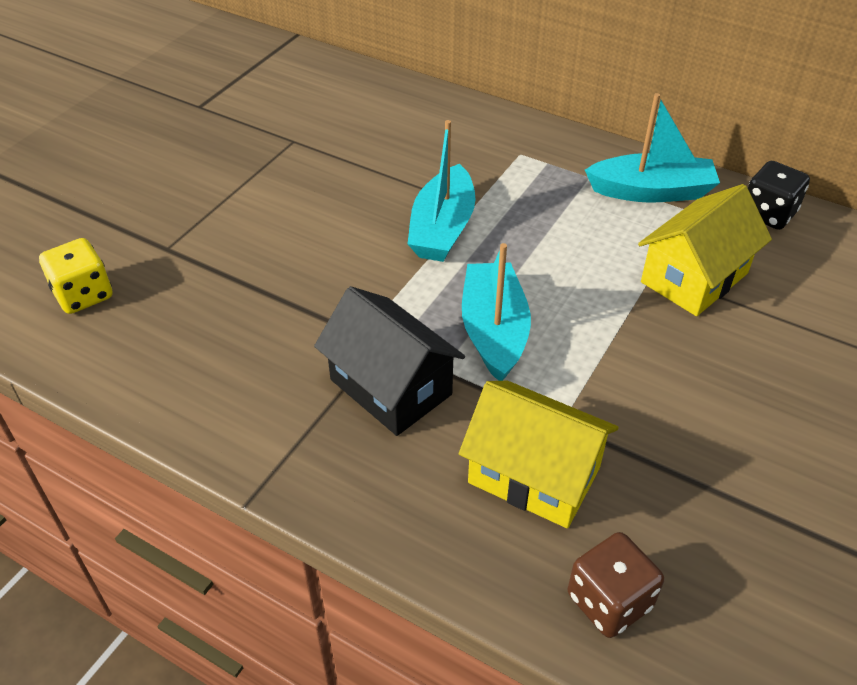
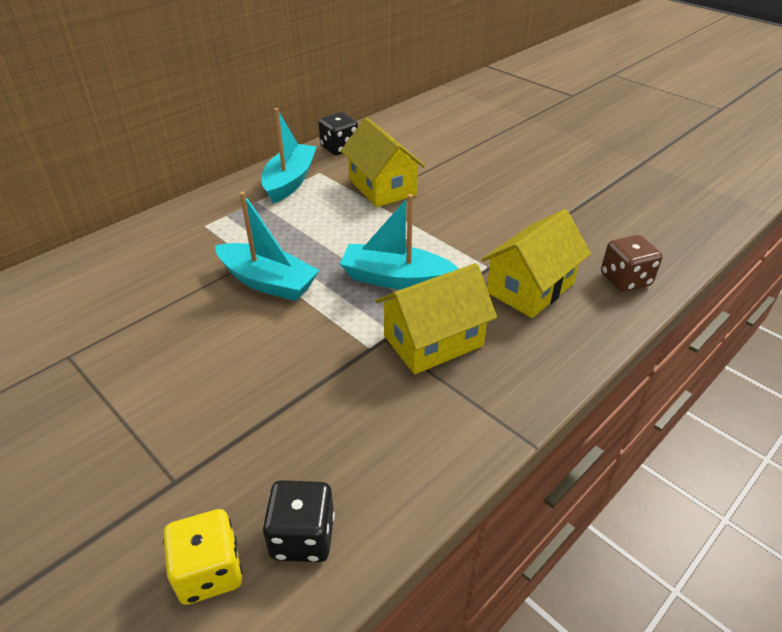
camera: 75 degrees left, 5 degrees down
(117, 341) = (303, 537): none -> black dice
(391, 387) = (433, 341): black house -> yellow house

